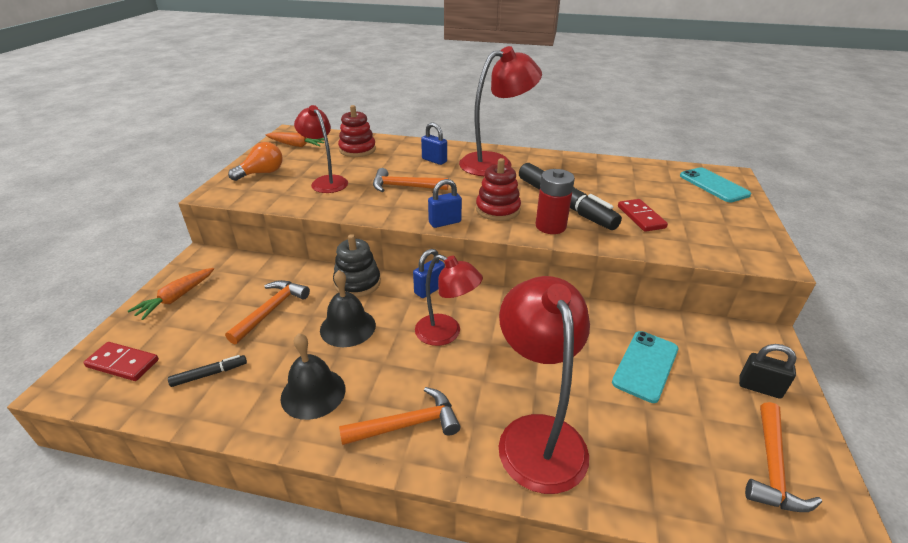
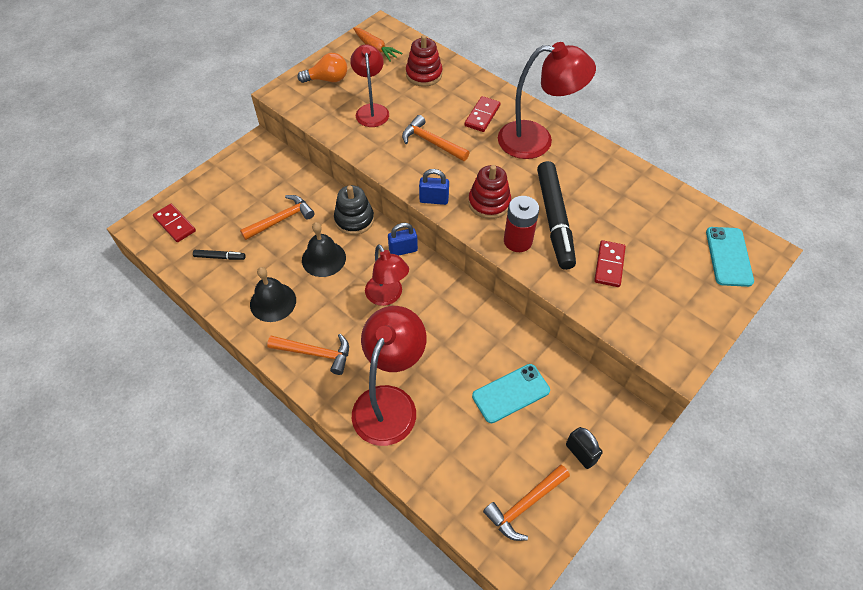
camera: 30 degrees right, 20 degrees up
(176, 298) = (226, 180): orange carrot -> none
(434, 160) = (482, 116): blue padlock -> red domino

